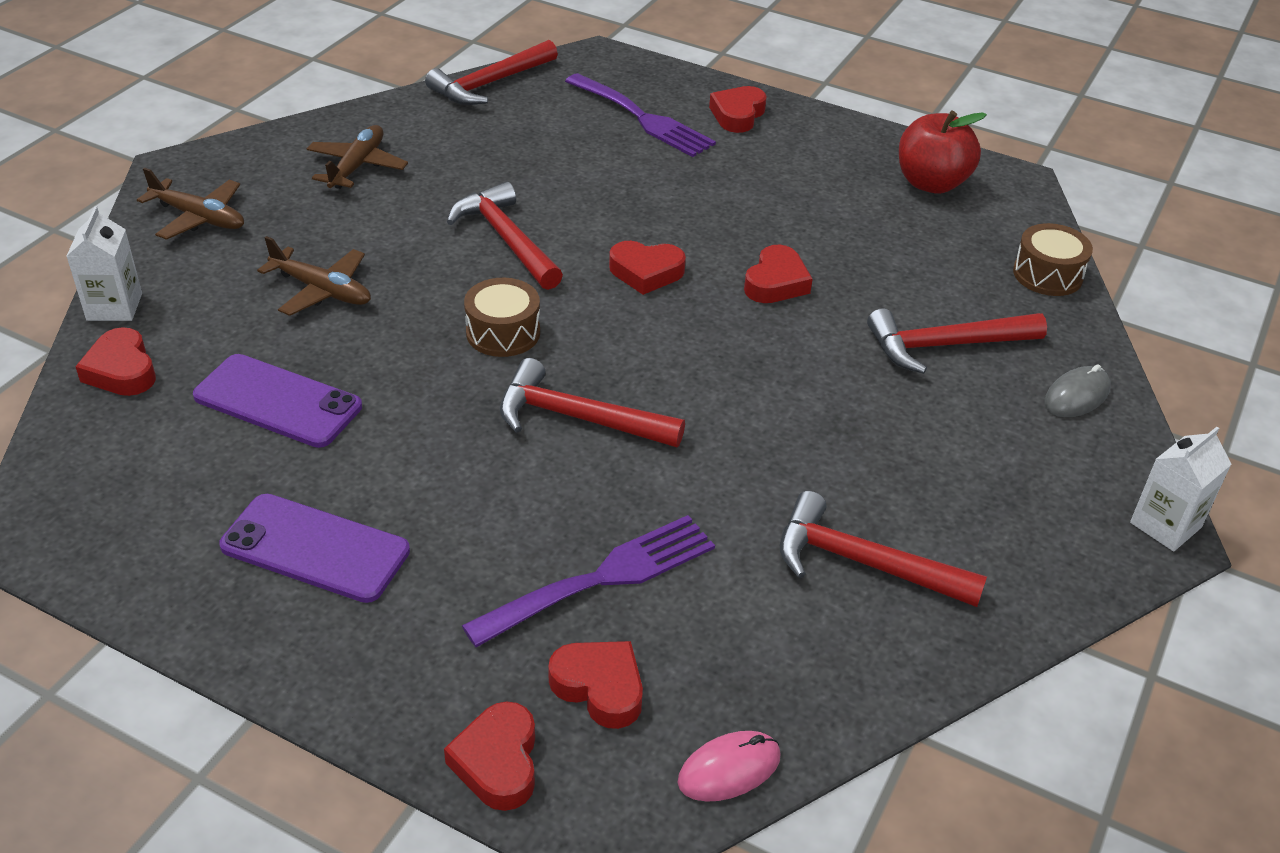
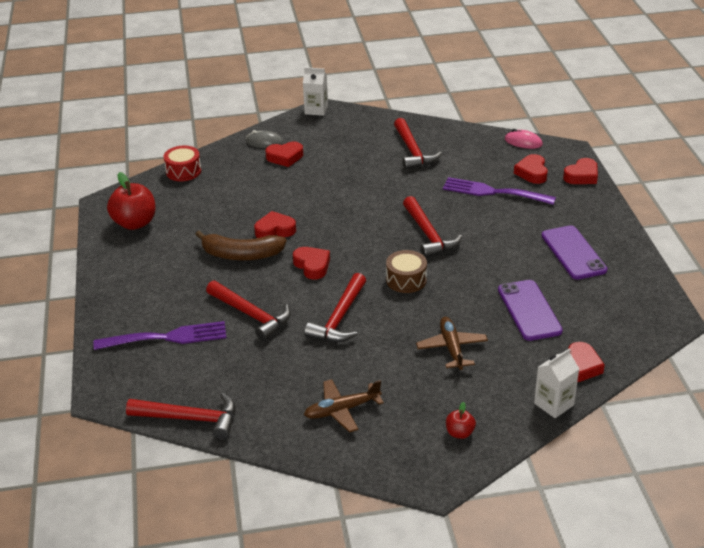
camera: 125 degrees left, 5 degrees down
(199, 218) = (459, 433): brown plane -> red apple
(643, 118) = (167, 337): purple fork -> purple fork turned 75 degrees clockwise
(737, 115) = (126, 307): red heart -> red heart (285, 157)
(748, 230) = (241, 255): none -> brown banana
(945, 346) = (268, 177): red hammer -> red hammer (251, 315)
(1047, 274) = (183, 171): brown drum -> red drum

